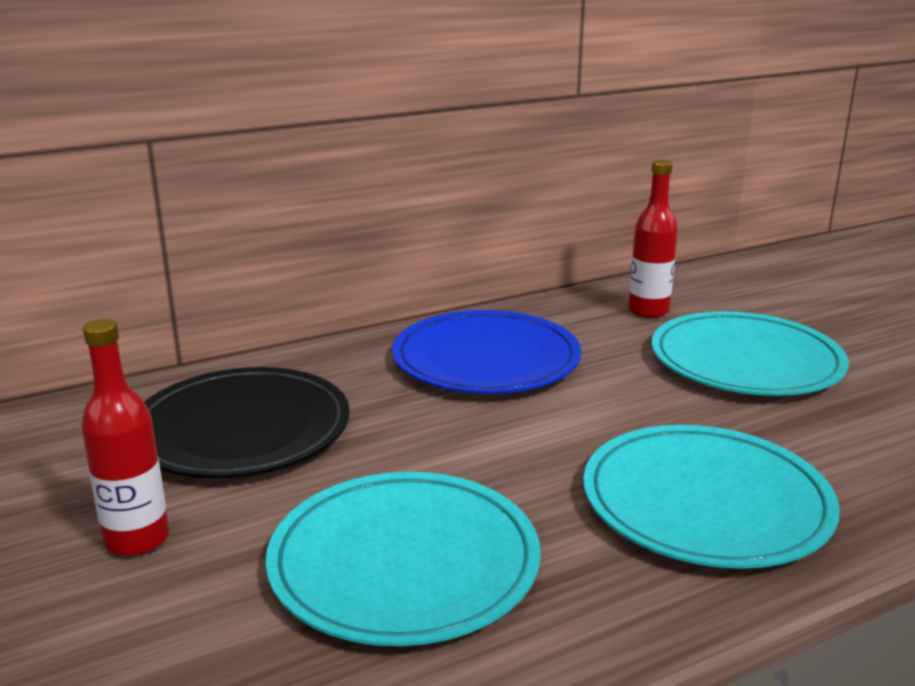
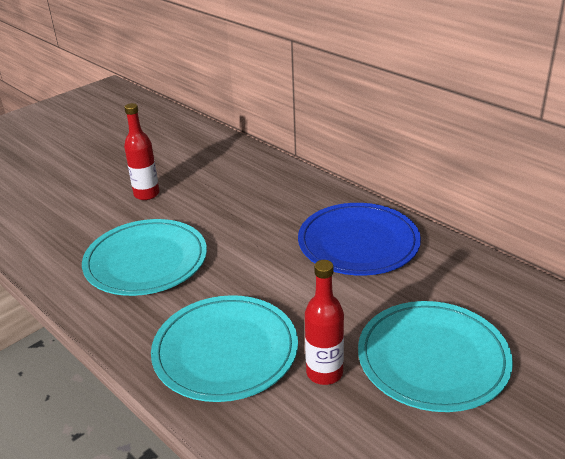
camera: 75 degrees right, 10 degrees up
(241, 430) = (238, 190): black plate -> none
(648, 311) = (492, 300): red bottle -> red bottle (324, 373)

